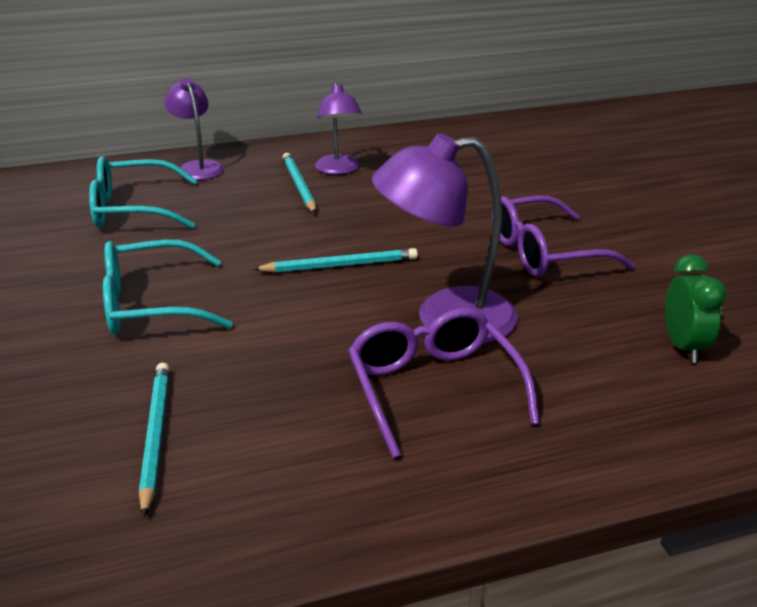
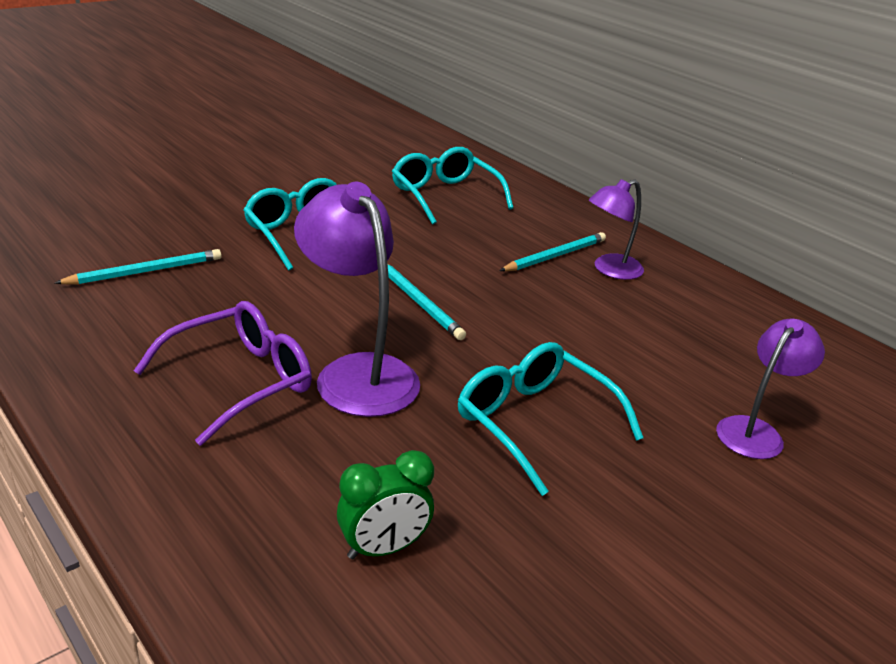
camera: 65 degrees right, 0 degrees up
(198, 167) = (544, 204): purple lamp -> purple lamp (755, 431)
(543, 252) = (534, 422): purple glasses -> turquoise glasses

